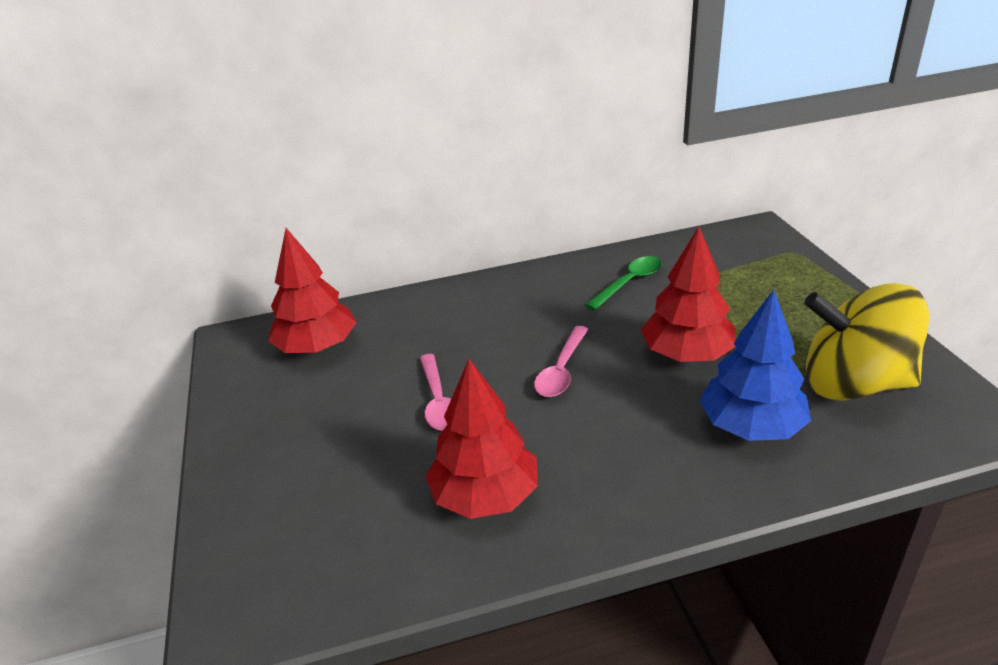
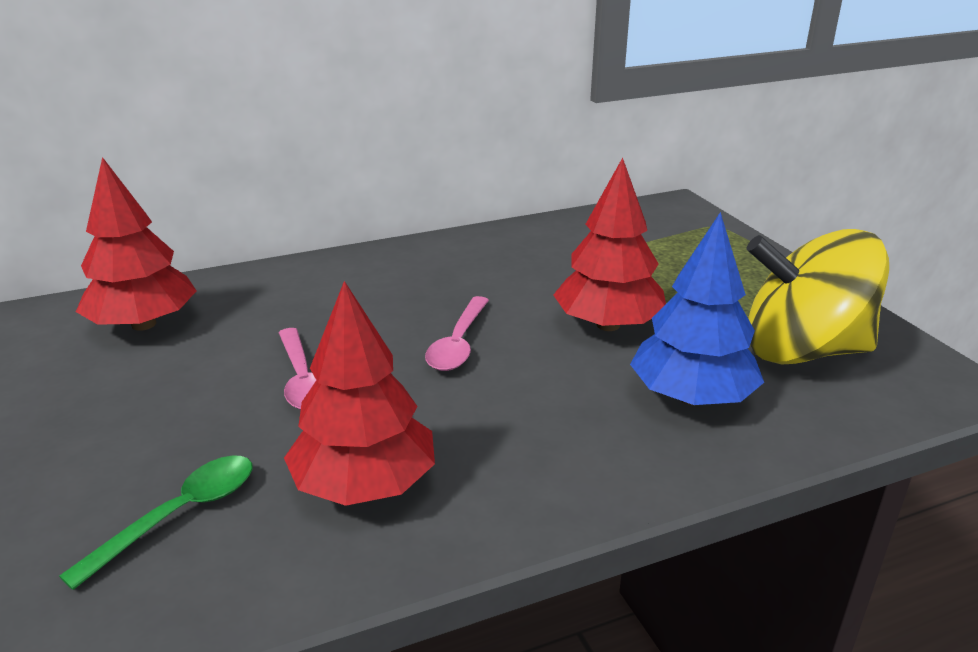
camera: 10 degrees left, 5 degrees down
(629, 283) = (534, 255): green spoon -> green spoon (179, 515)

